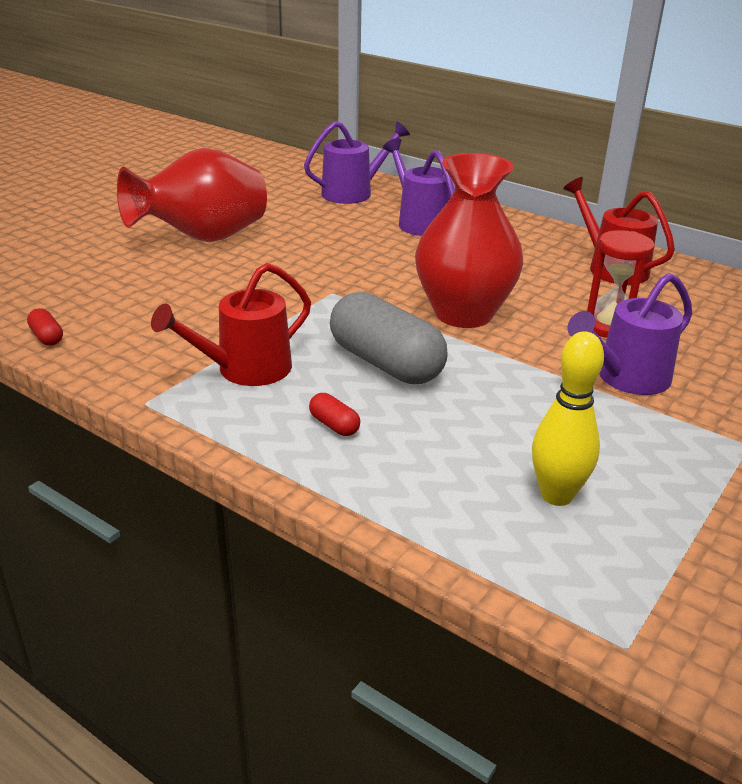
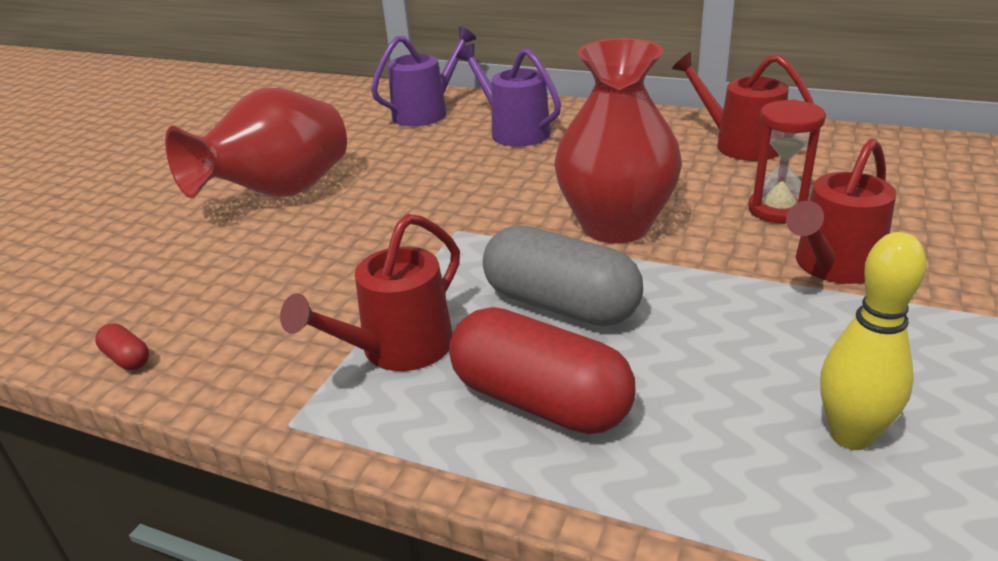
camera: 10 degrees left, 0 degrees up
(334, 425) = (540, 401): red capsule -> red capsule, size x2.45
(626, 378) = (833, 266): purple watering can -> red watering can

